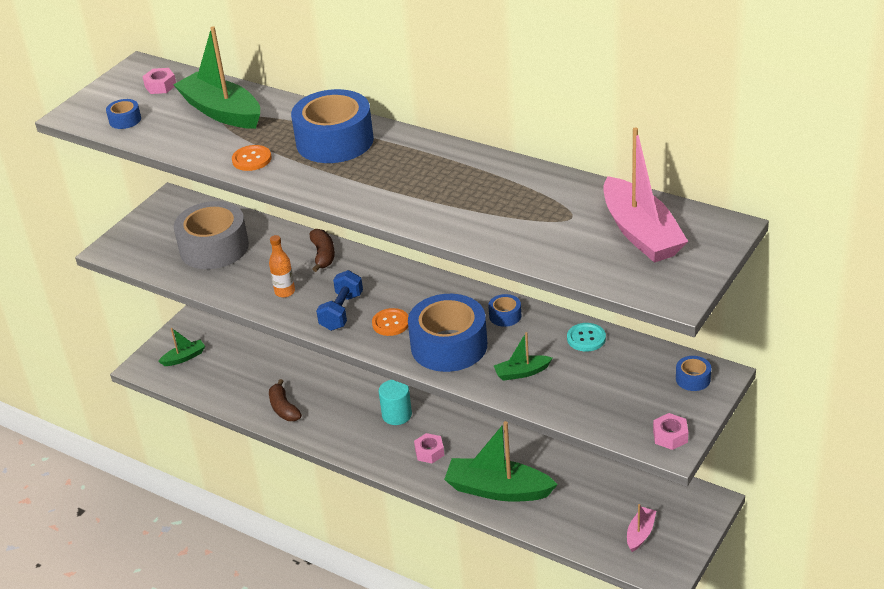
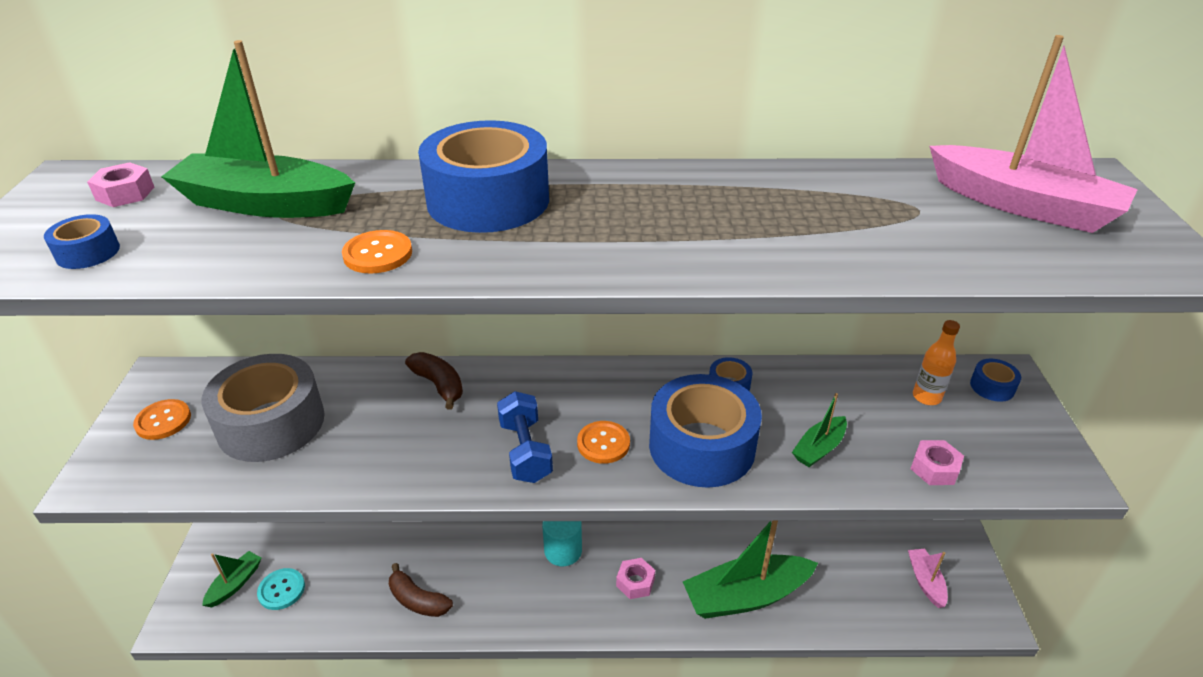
camera: 35 degrees left, 0 degrees up
(159, 227) = (163, 421): none -> orange button
(285, 292) = (423, 451): orange bottle -> orange bottle (926, 397)
(586, 338) = (840, 381): turquoise button -> turquoise button (281, 590)
(670, 436) = (1052, 463): pink nut -> pink nut (934, 468)

